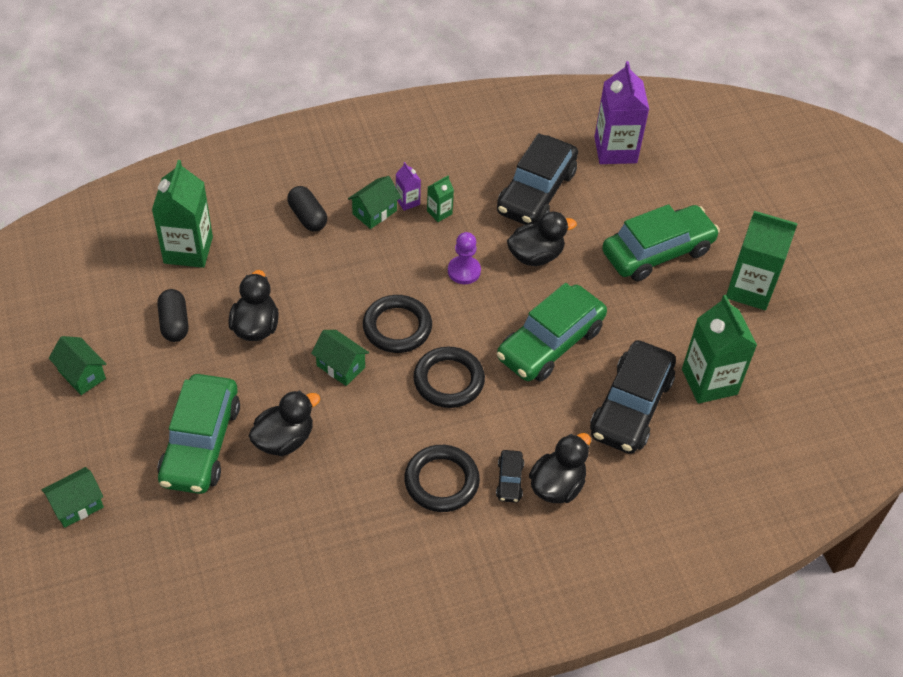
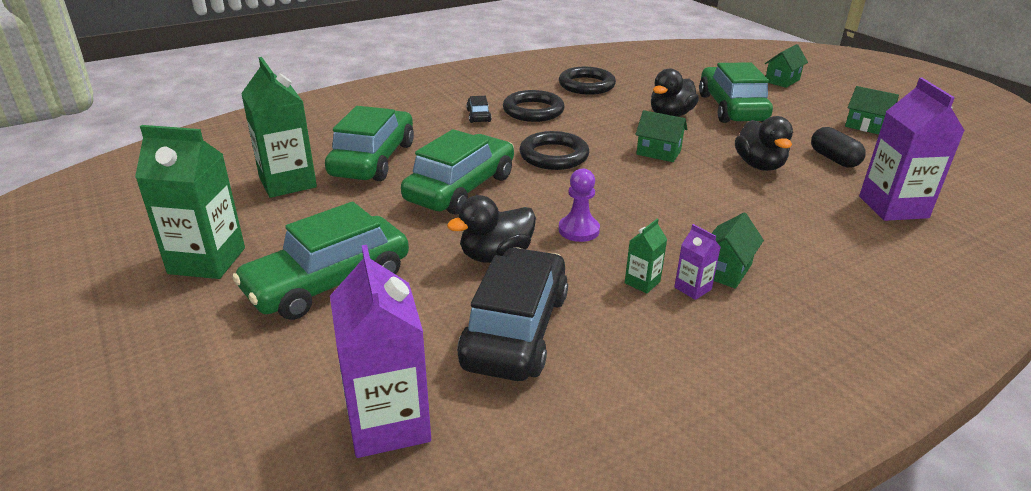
camera: 170 degrees right, 20 degrees down
(188, 250) = (893, 207): green carton -> purple carton
(307, 217) = (801, 253): black capsule -> none
(397, 327) = (624, 181): black ring -> black ring (586, 85)
(557, 486) = (438, 117): black duck -> none
(631, 406) = (373, 159): black car -> green car

